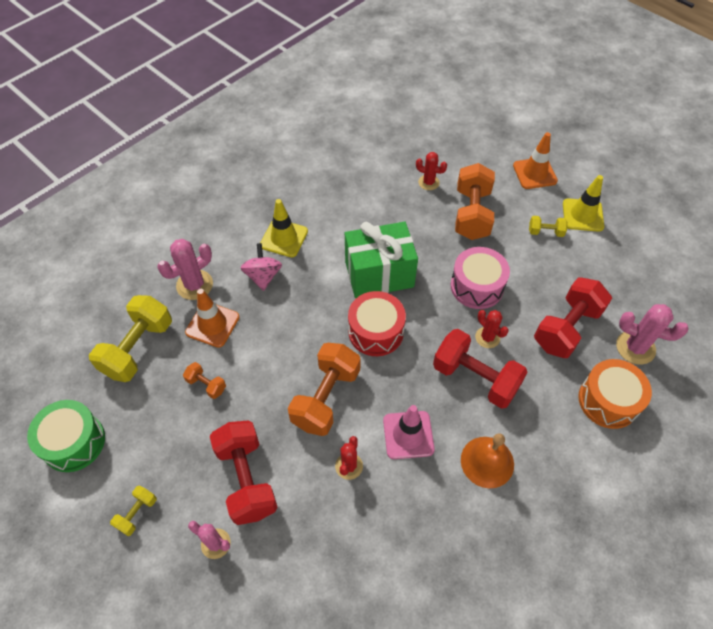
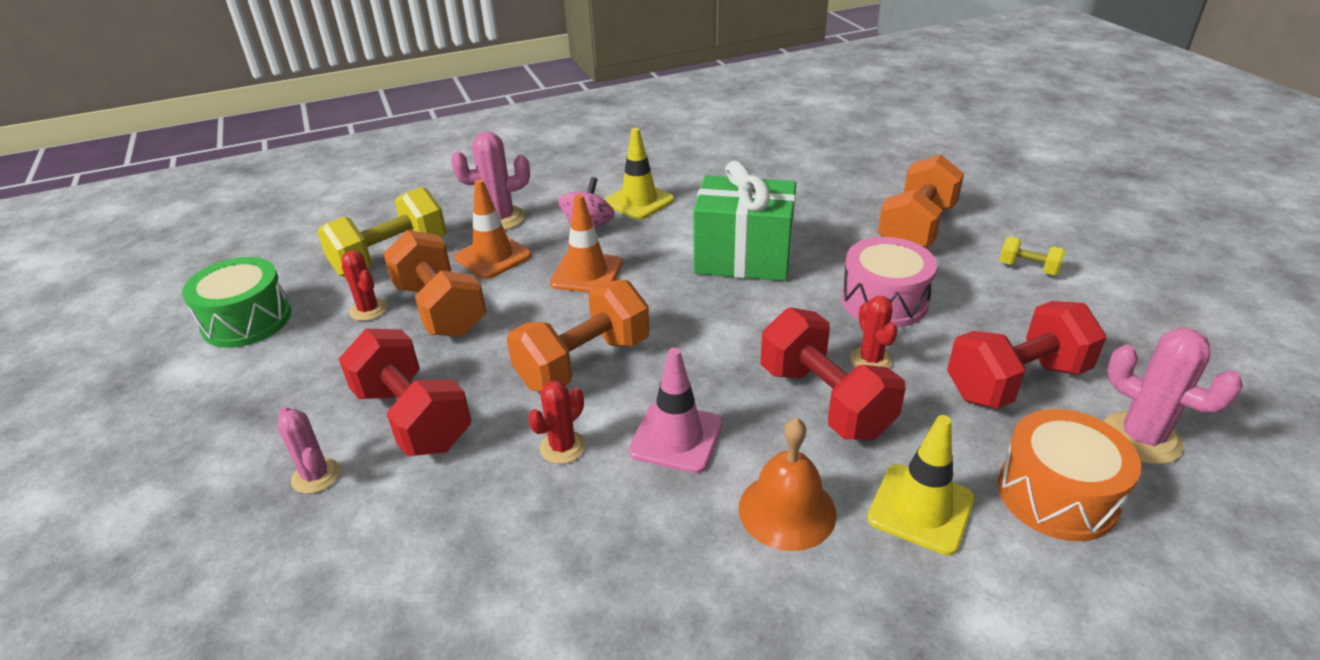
camera: 25 degrees right, 20 degrees down
(137, 513) = (252, 410): yellow dumbbell -> none
(206, 385) = (440, 309): orange dumbbell -> orange dumbbell, size x2.11
(247, 479) = (413, 418): red dumbbell -> red dumbbell turned 45 degrees counterclockwise
(376, 331) = (701, 313): red drum -> none
(428, 182) = (868, 188): red cactus -> red cactus (368, 310)
(534, 173) = (1038, 208): orange traffic cone -> orange traffic cone (587, 273)
(582, 215) = (1101, 263): yellow traffic cone -> yellow traffic cone (920, 508)

